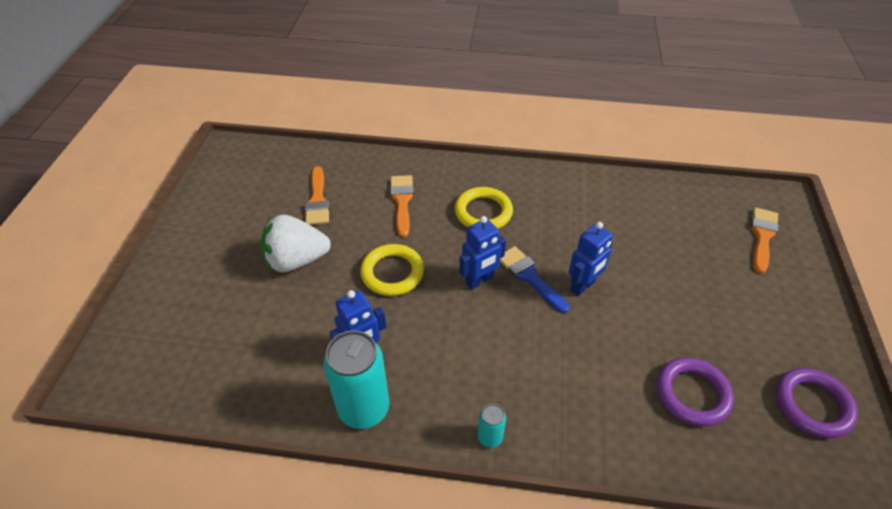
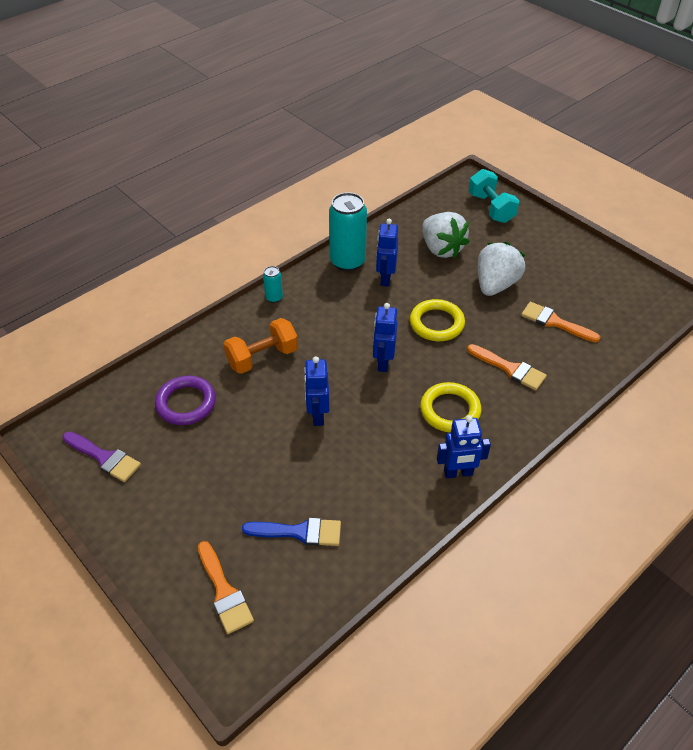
camera: 130 degrees right, 0 degrees up
(149, 331) = (491, 208): none -> turquoise dumbbell
(268, 333) = (441, 249): none -> white strawberry
(529, 276) = (358, 391): blue brush -> blue brush (299, 532)
(533, 180) = (458, 473): none -> blue robot
(575, 376) = (262, 357): none -> orange dumbbell
(812, 405) = (104, 458): purple ring -> purple brush

